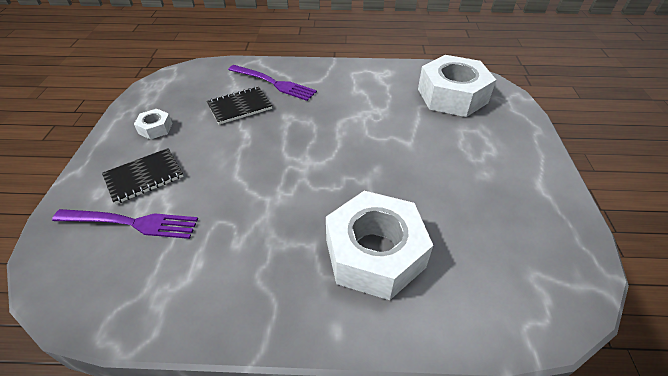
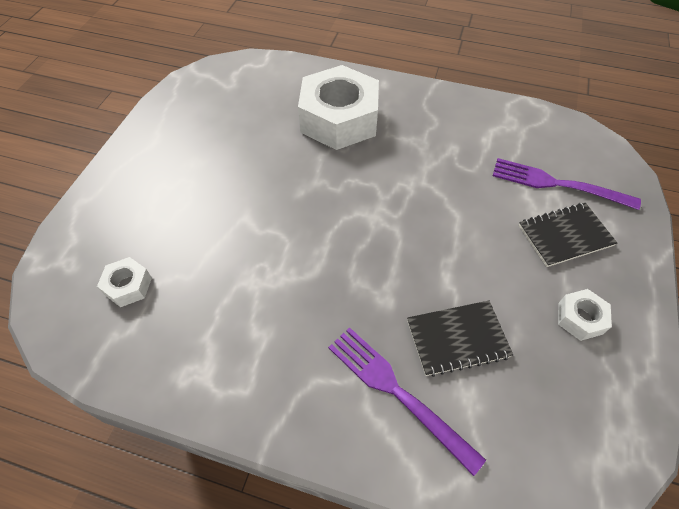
camera: 165 degrees left, 10 degrees up
(452, 96) = (128, 286): white nut -> white nut, size x0.43

